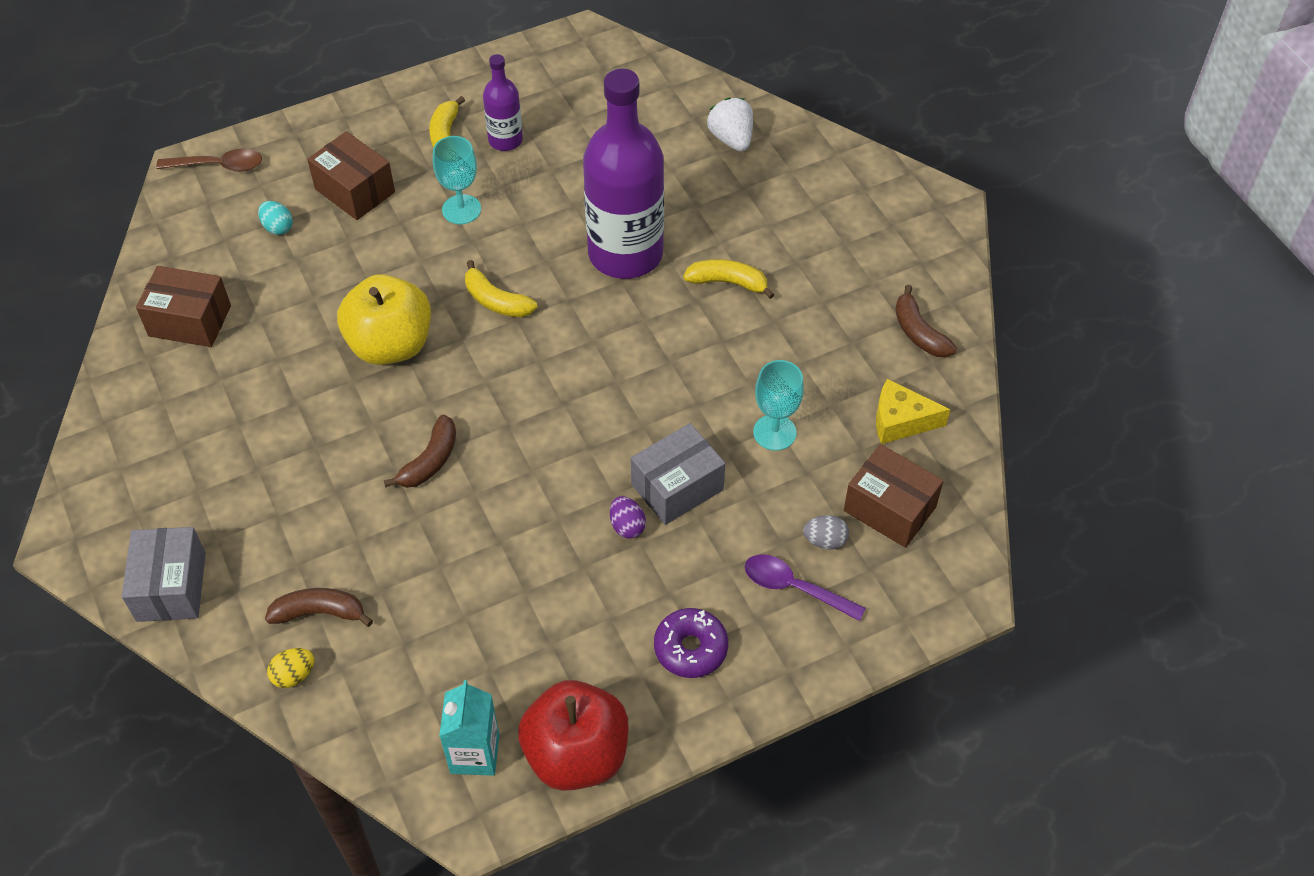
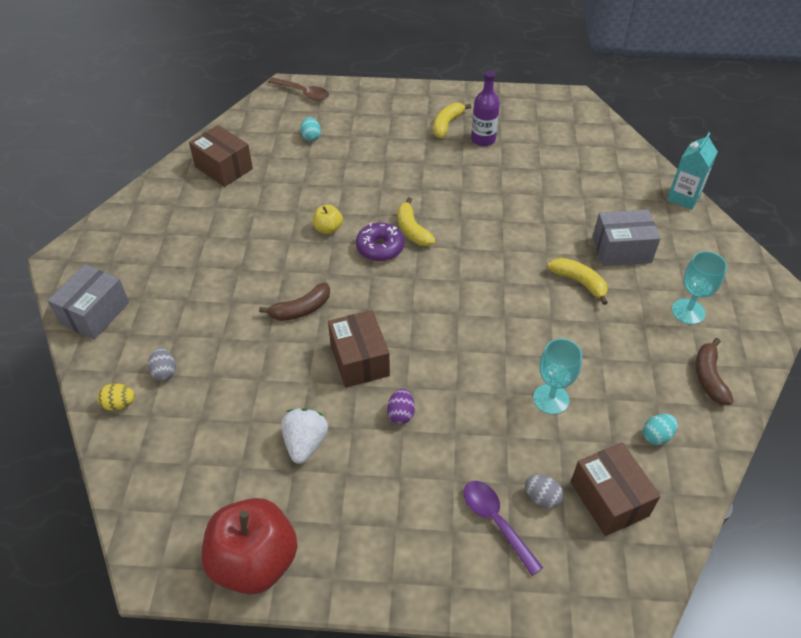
camera: 30 degrees right, 5 degrees down
(319, 612) = (164, 372): brown banana -> grey egg
(355, 190) = (370, 134): brown box -> brown box (359, 360)
(390, 345) = (328, 229): yellow apple -> yellow apple, size x0.45
(461, 209) = (427, 168): turquoise goblet -> turquoise goblet (688, 311)
(475, 753) = (188, 521): turquoise carton -> turquoise carton (683, 197)
(625, 253) = (518, 235): purple bottle -> none
(677, 487) = (454, 404): grey box -> grey box (621, 250)
(690, 648) = (388, 526): purple donut -> purple donut (380, 248)
(731, 139) = (638, 193): white strawberry -> white strawberry (305, 443)
(900, 421) = (656, 436): yellow cheese -> turquoise egg

